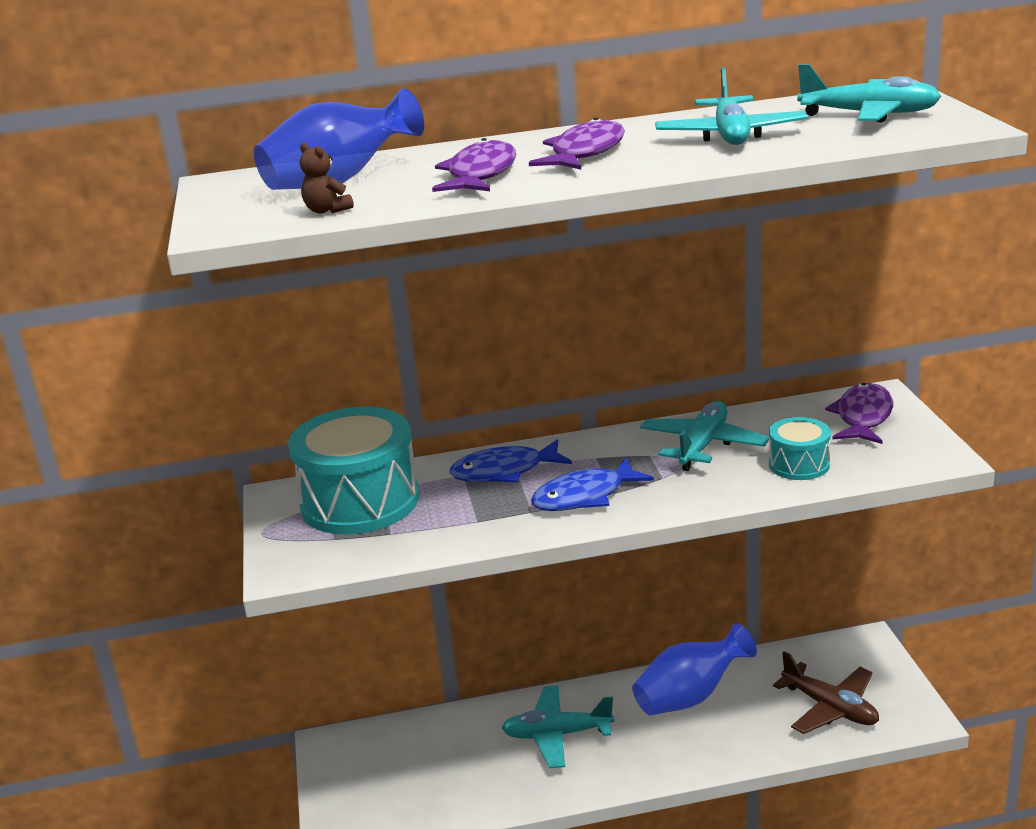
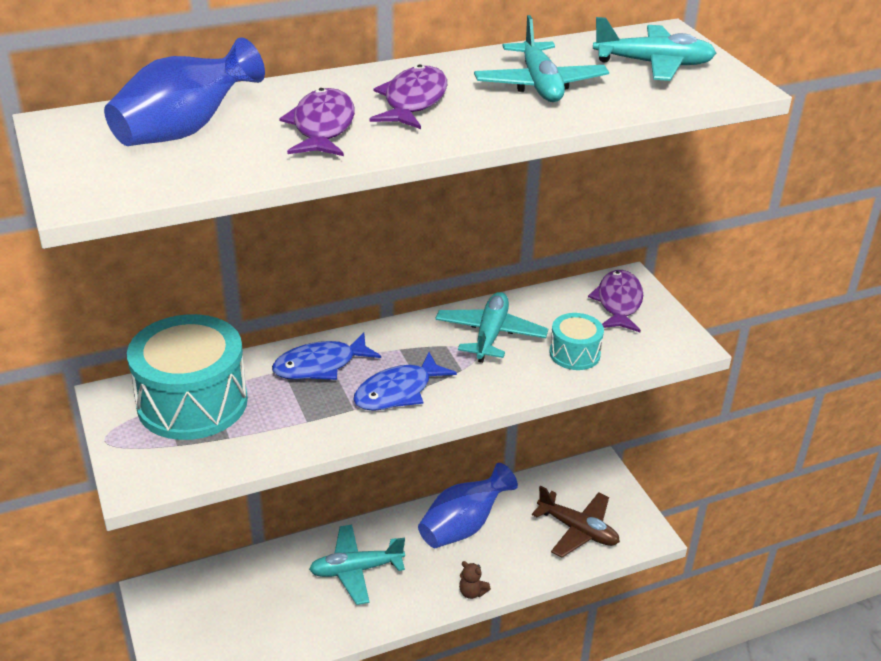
camera: 15 degrees left, 10 degrees up
(327, 210) = (186, 172): brown teddy bear -> brown teddy bear (472, 592)

